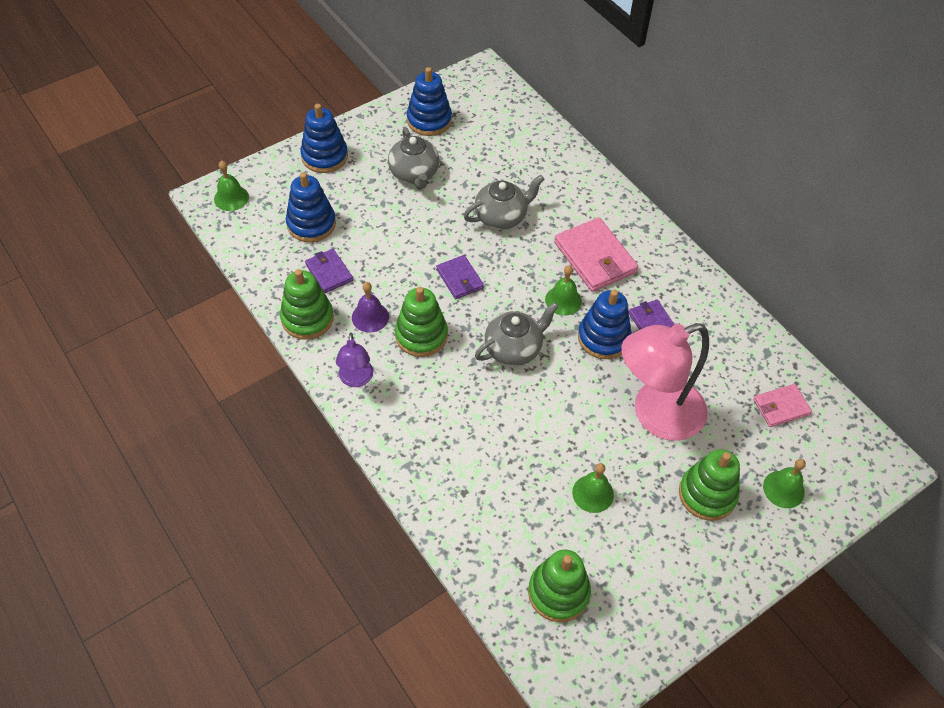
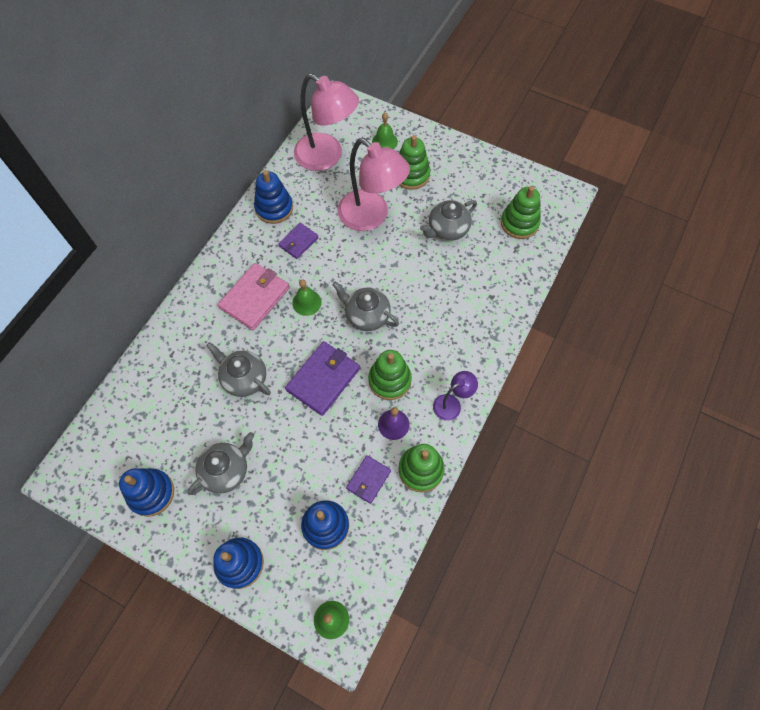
camera: 115 degrees left, 10 degrees up
(459, 279) = (323, 379): purple wallet -> purple wallet, size x1.71
(593, 493) = (447, 229): green bell -> grey teapot
(603, 338) = (326, 266): blue stacking toy -> blue stacking toy (274, 208)
(781, 407) = (327, 157): pink wallet -> pink lamp

